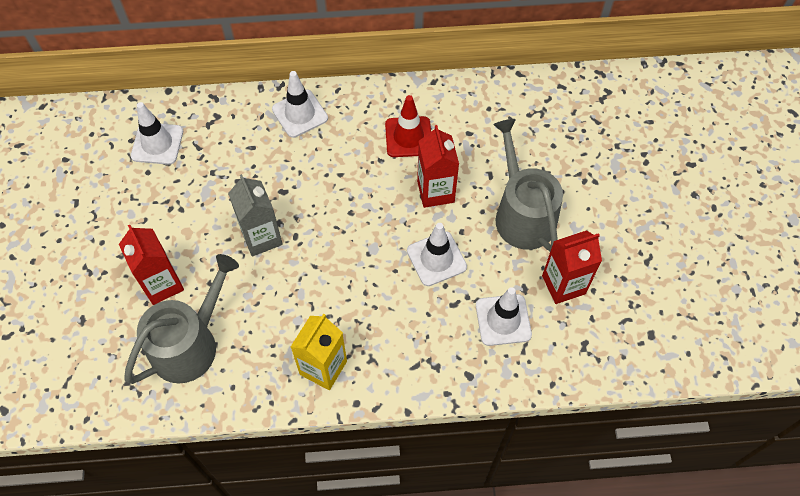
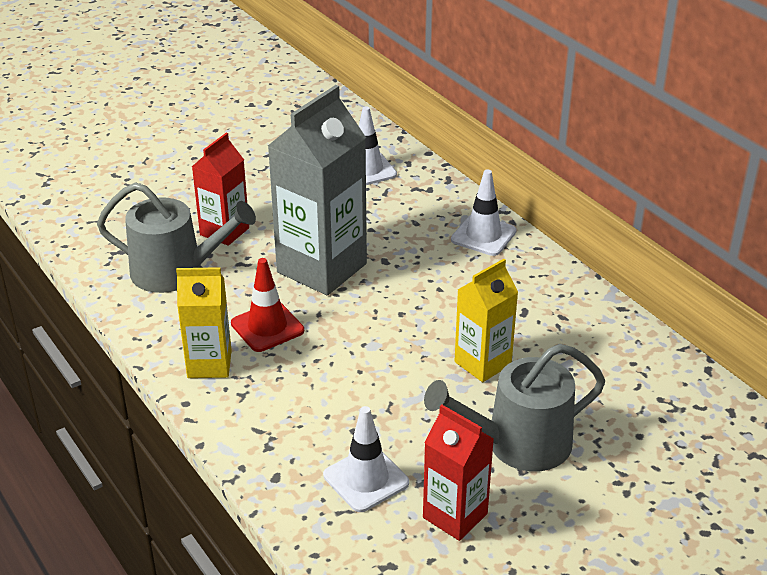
camera: 60 degrees right, 25 degrees down
(261, 237) = (322, 268): grey carton -> grey carton, size x1.75
(408, 137) = (531, 317): red traffic cone -> red traffic cone (267, 327)
(435, 191) = (482, 363): red carton -> yellow carton
(436, 259) = (399, 396): white traffic cone -> none
(522, 214) = (518, 443): grey watering can -> grey watering can turned 150 degrees counterclockwise

